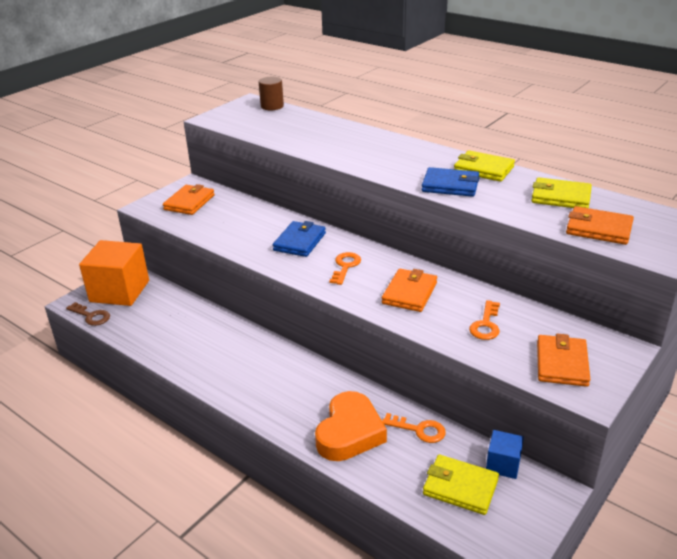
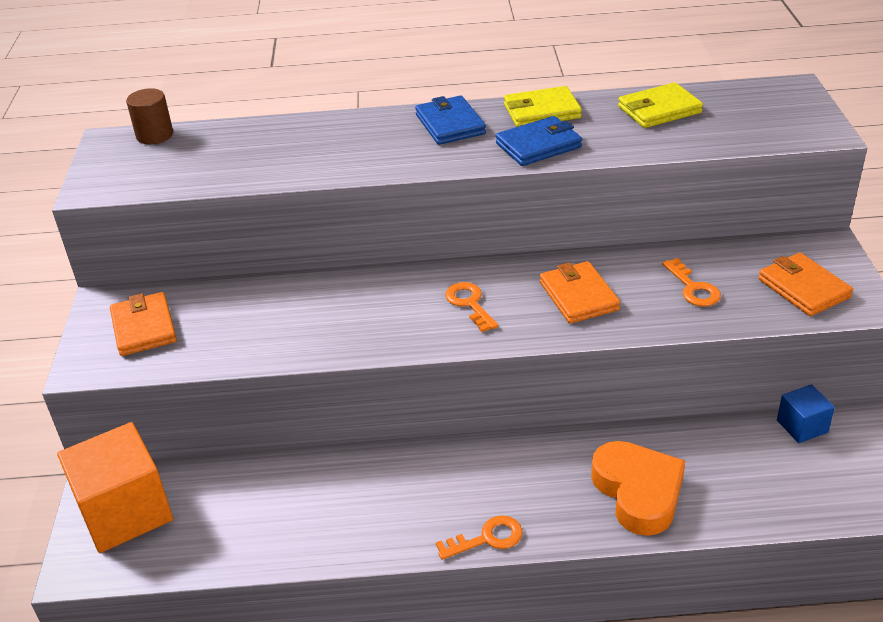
camera: 40 degrees left, 5 degrees up
(91, 316) = (132, 569): brown key -> none
(299, 242) = (373, 303): blue wallet -> blue wallet (450, 124)
(419, 430) = (695, 443): orange key -> orange key (487, 538)
(460, 487) = (798, 473): yellow wallet -> none
(598, 229) = (740, 128): orange wallet -> none

